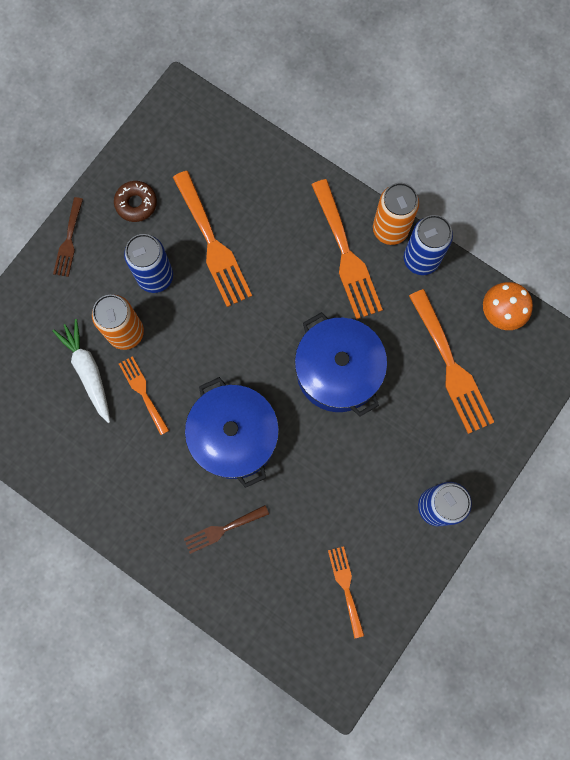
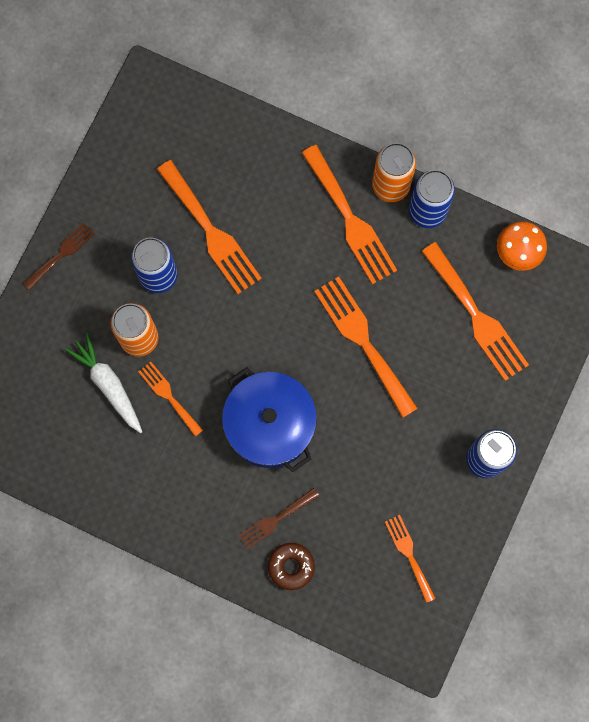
camera: 10 degrees left, 0 degrees up
(69, 241) = (61, 254): brown fork -> brown fork turned 135 degrees counterclockwise
(136, 204) = (124, 203): brown donut -> brown donut (291, 566)
(338, 371) = (363, 341): blue pot -> orange fork

